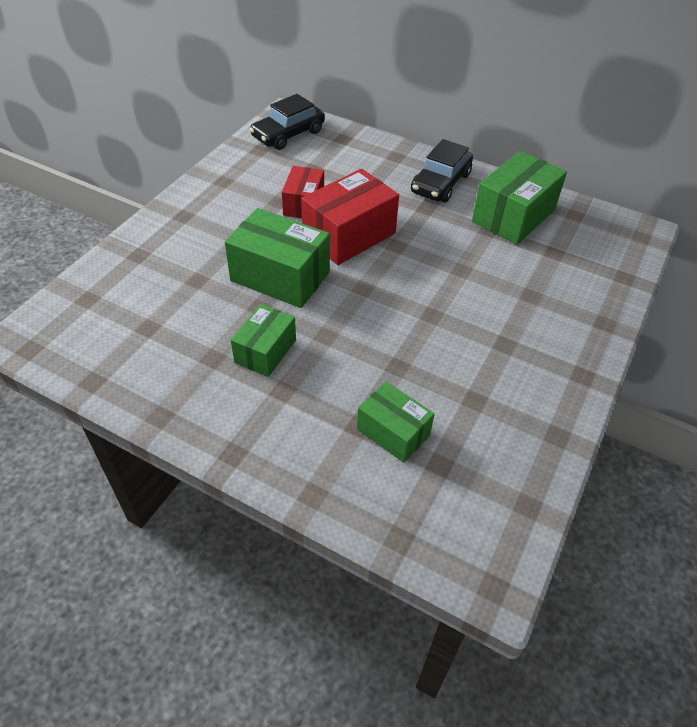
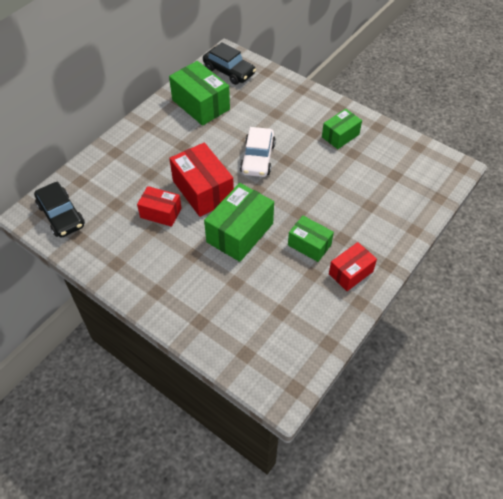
camera: 80 degrees left, 5 degrees up
(215, 403) = (350, 273): none -> red box
(393, 432) = (374, 191): green box -> green box (340, 136)
(425, 283) = (258, 158): none -> white car
(440, 183) = (156, 133): black car -> black car (229, 71)

